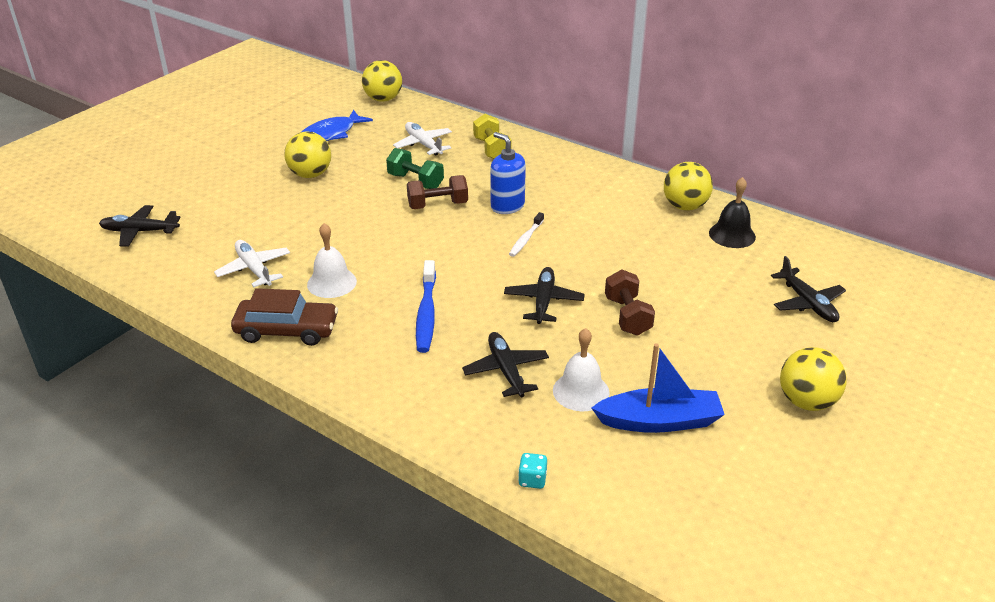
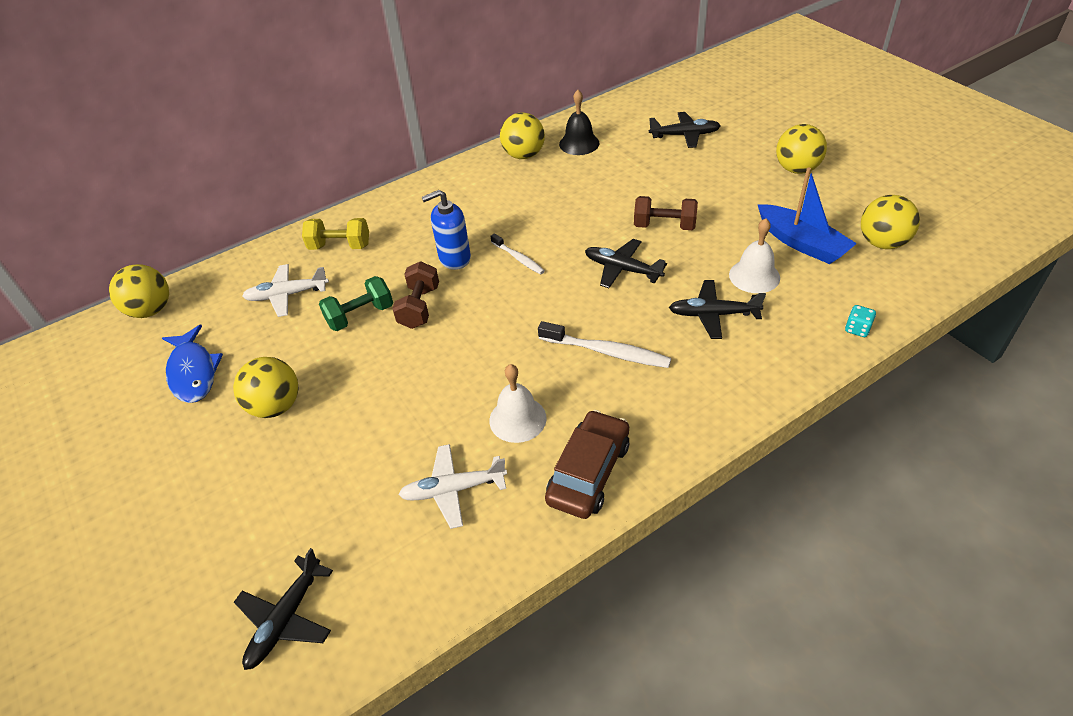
camera: 65 degrees left, 10 degrees up
(426, 313) = (607, 352): blue toothbrush -> white toothbrush
(659, 421) = (801, 243): blue boat -> blue boat turned 120 degrees clockwise
(702, 491) = (882, 243): none -> yellow ball

